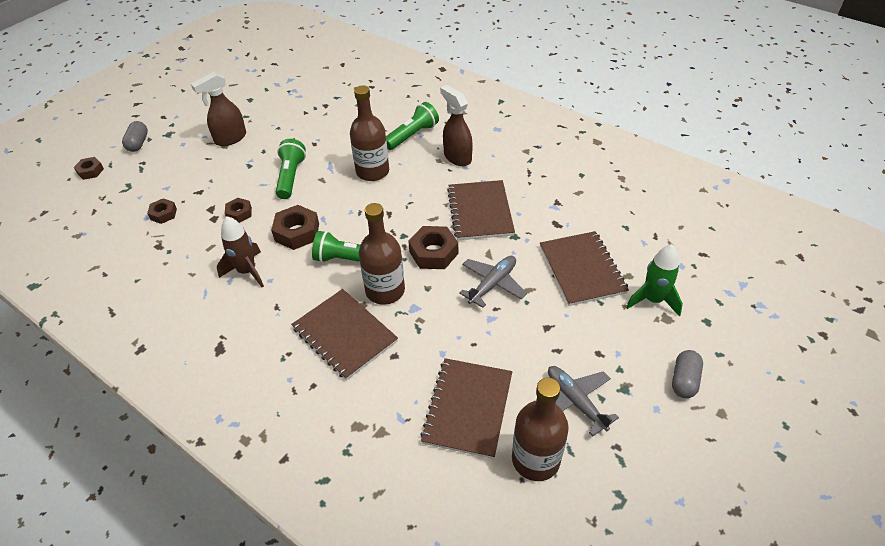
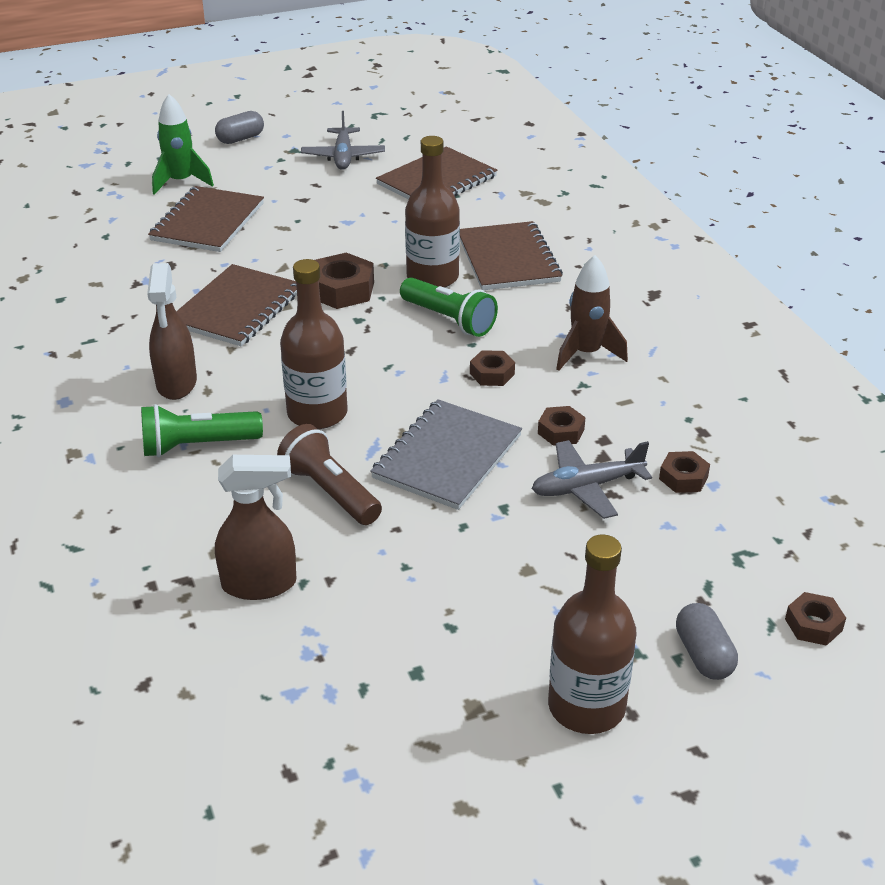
camera: 150 degrees left, 10 degrees down
(138, 143) = (703, 655): grey capsule -> grey capsule turned 45 degrees counterclockwise
(230, 138) = (509, 581): brown spray bottle -> brown spray bottle (260, 584)
(291, 177) = (447, 457): green flashlight -> grey notebook
(297, 232) = (492, 374): brown nut -> brown nut, size x0.59
(333, 141) = (330, 492): none -> brown flashlight
(492, 284) = (312, 243): grey plane -> grey plane (586, 487)
(535, 459) = (413, 144): brown bottle -> brown bottle (586, 706)

